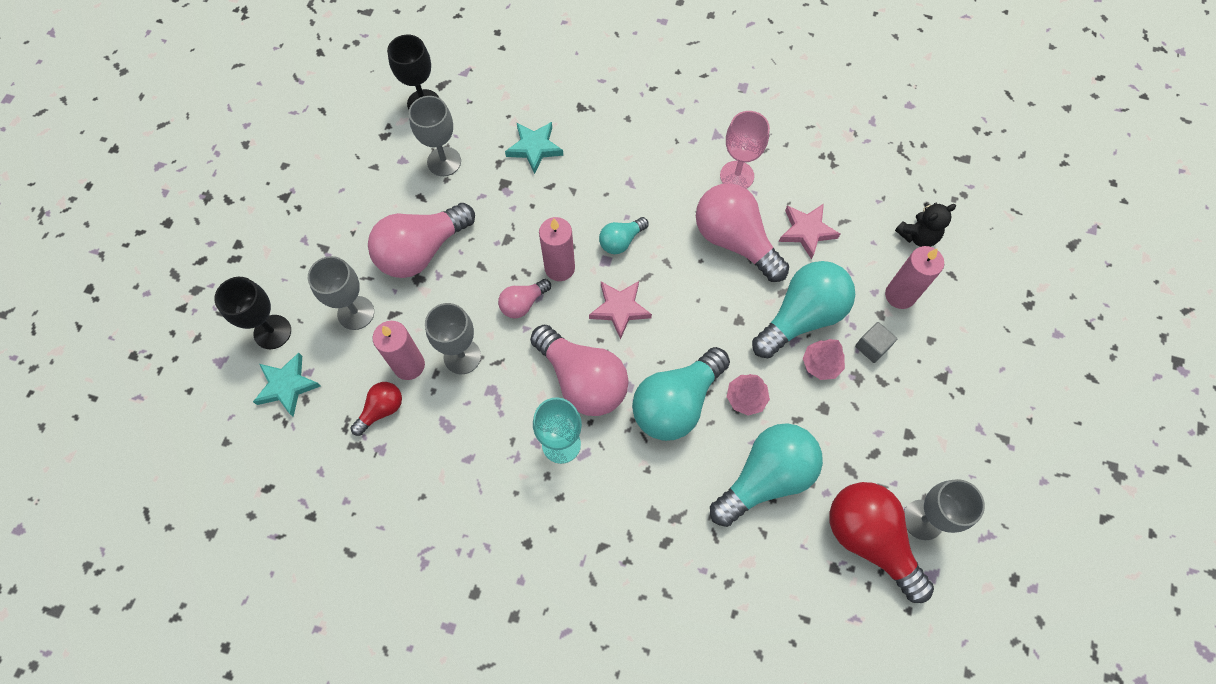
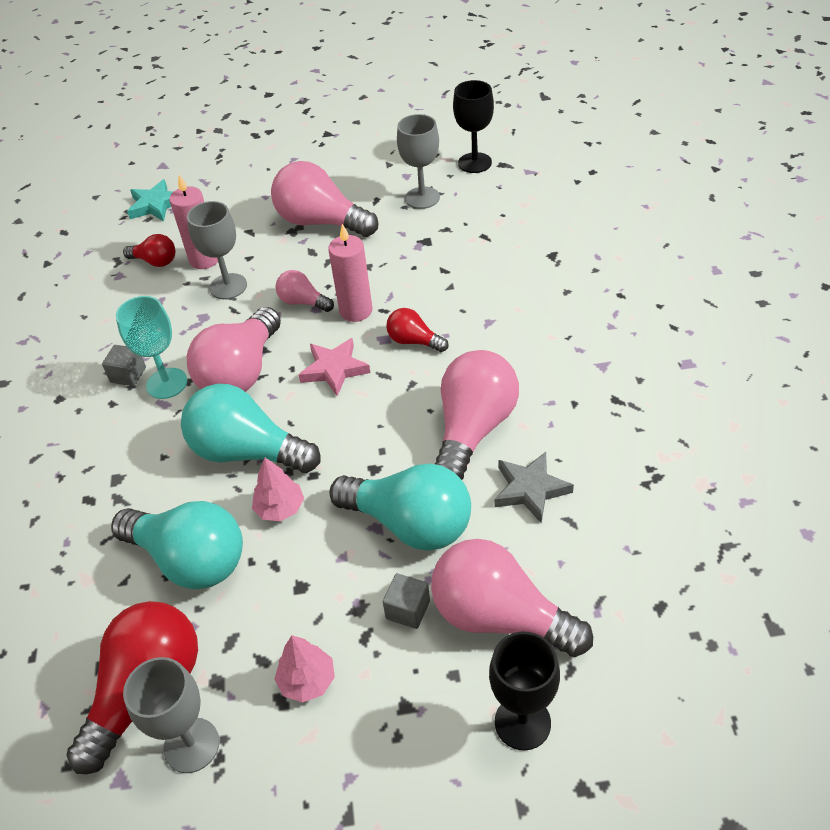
camera: 70 degrees right, 20 degrees down
(272, 332) = (200, 178): black goblet -> black goblet (522, 722)
(356, 313) = (240, 212): grey goblet -> none
(531, 474) = (128, 375): none -> grey cube
(534, 148) = (479, 244): turquoise star -> none
(621, 241) = (414, 341): turquoise light bulb -> red light bulb
(737, 176) = (560, 401): pink goblet -> none
(806, 231) = (530, 489): pink star -> grey star
(821, 364) = (357, 564): pink tree -> pink tree (307, 681)
(900, 295) = (500, 617): pink candle -> pink light bulb
(917, 236) = (604, 609): black teddy bear -> none

